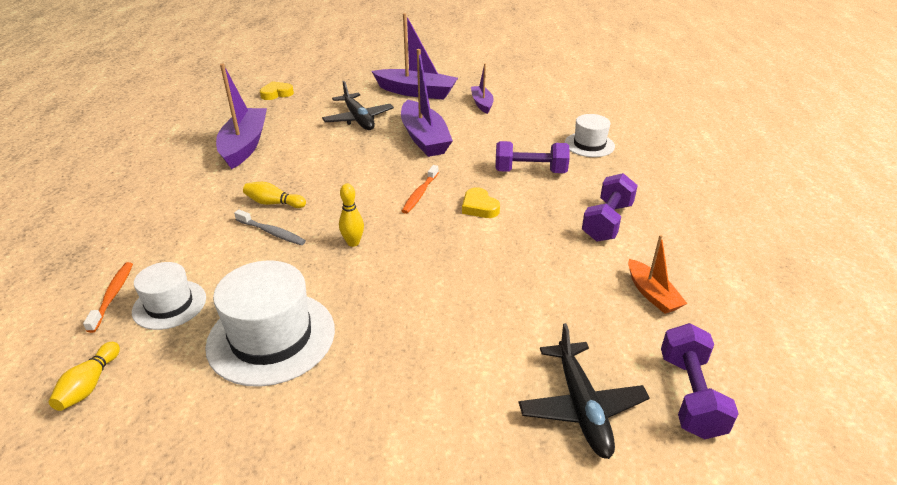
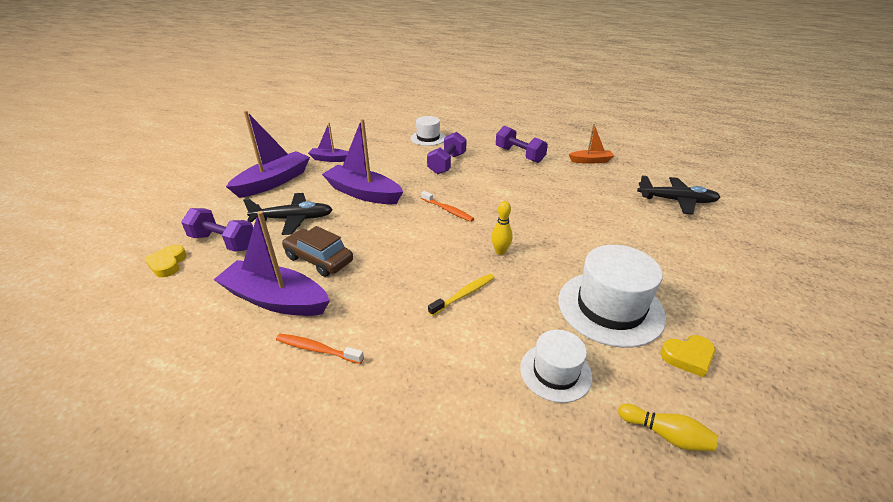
camera: 70 degrees left, 0 degrees up
(113, 296) = (530, 421): orange toothbrush -> orange toothbrush (317, 349)
(271, 232) = (464, 294): grey toothbrush -> yellow toothbrush
(274, 203) = (414, 288): yellow bowling pin -> none
(302, 147) = (319, 259): none -> brown car
(424, 138) = (363, 193): purple boat -> purple boat turned 150 degrees counterclockwise
(479, 207) = (480, 190): yellow heart -> yellow heart (688, 357)
(690, 395) = (667, 172): purple dumbbell -> purple dumbbell (223, 242)

